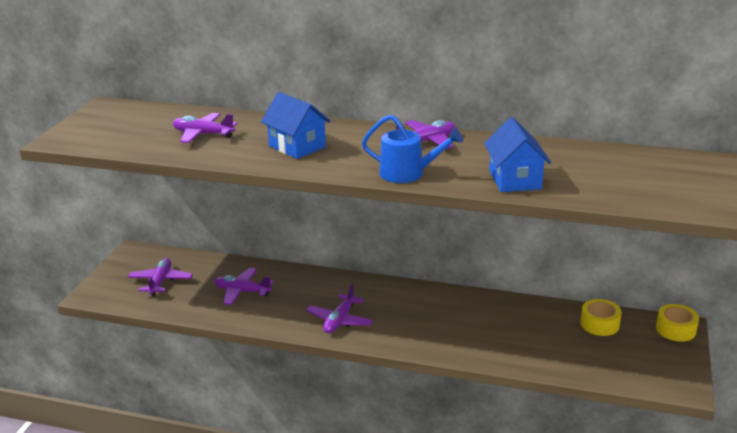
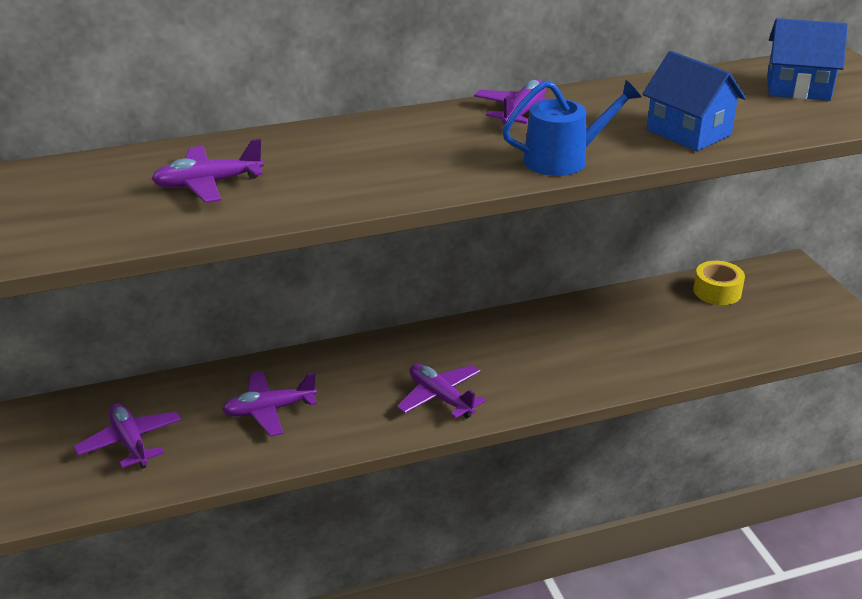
camera: 35 degrees left, 5 degrees up
(297, 146) = (372, 164): blue house -> blue house (798, 88)
(339, 320) = (440, 398): purple plane -> purple plane turned 150 degrees clockwise
(675, 329) = (789, 270): yellow tape -> none

